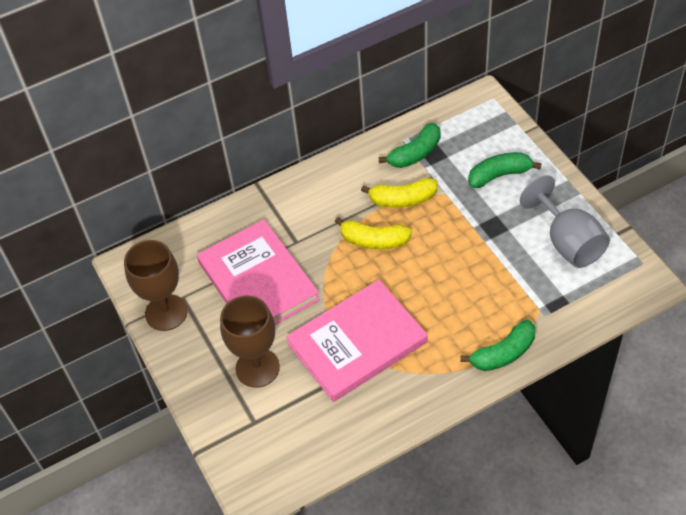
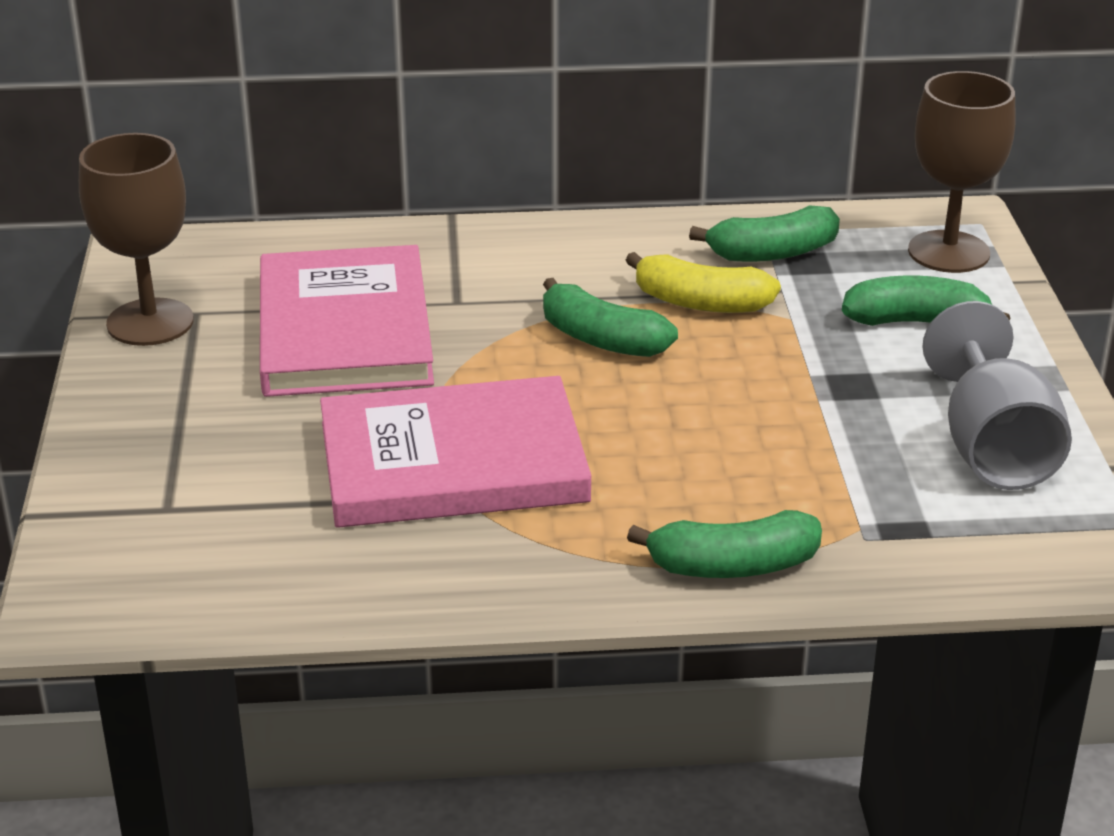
camera: 20 degrees right, 20 degrees down
(257, 368) = (240, 438): brown goblet -> brown goblet (948, 252)
(374, 240) = (601, 339): yellow banana -> green banana

